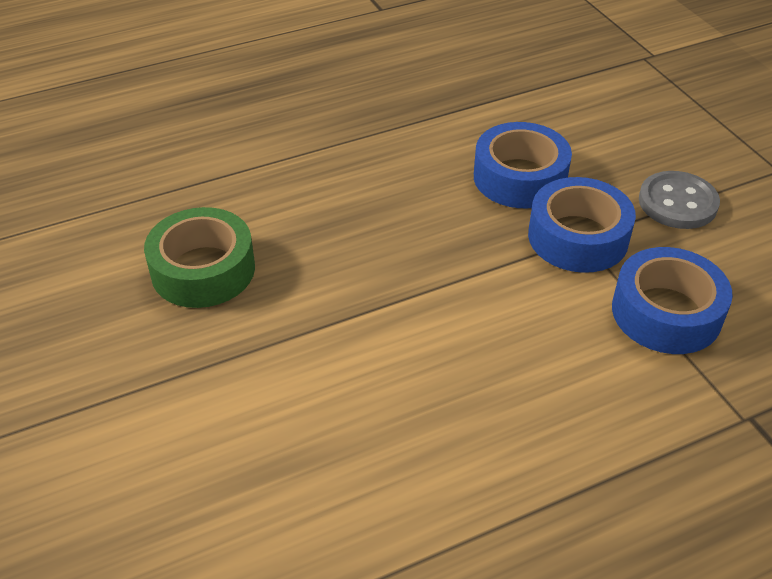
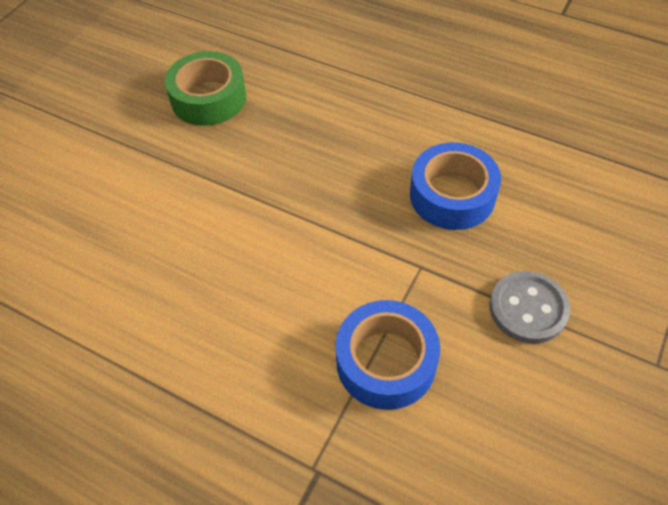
camera: 55 degrees right, 10 degrees up
(578, 237) = (419, 264): blue tape -> none

